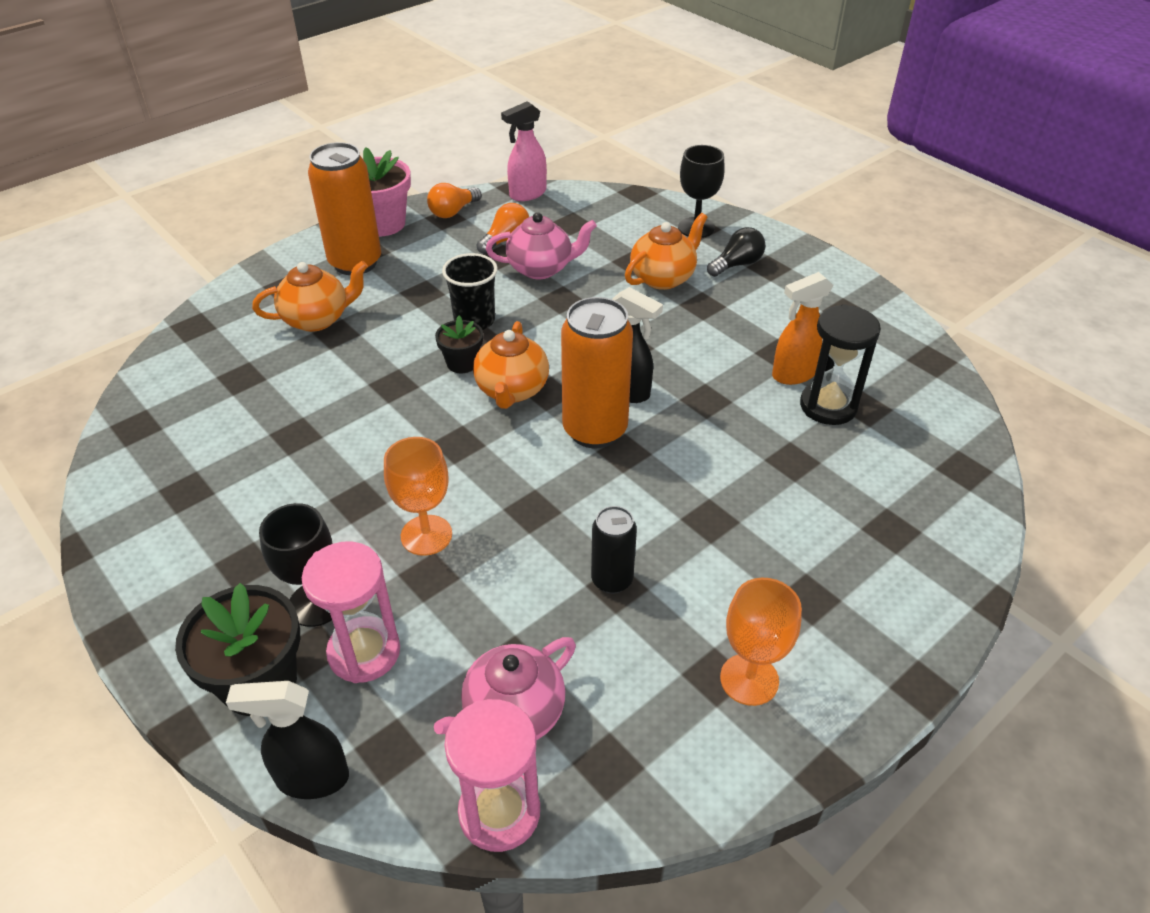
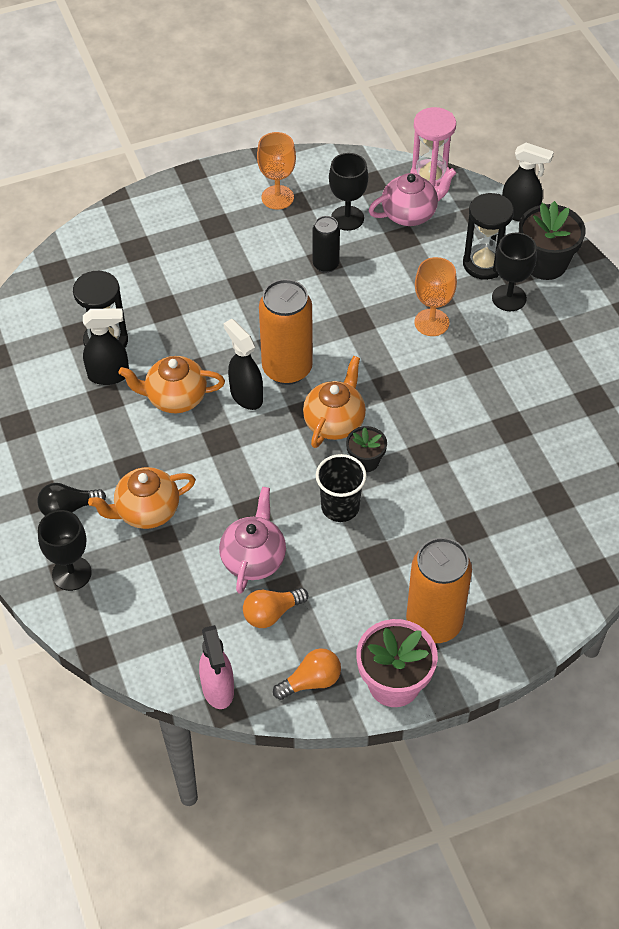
camera: 160 degrees left, 10 degrees up
(317, 319) = (481, 551): orange teapot -> orange teapot (175, 398)
(364, 652) = (484, 264): pink hourglass -> black hourglass
(527, 194) = (218, 689): pink spray bottle -> pink spray bottle turned 90 degrees clockwise
(541, 268) = (254, 558): pink teapot -> pink teapot turned 90 degrees clockwise
(615, 673) = (347, 218): none -> black goblet
(794, 374) = (109, 375): orange spray bottle -> black spray bottle

